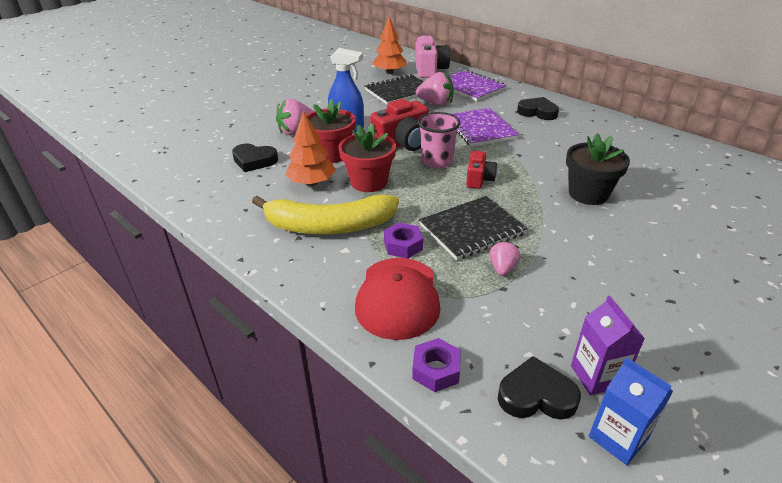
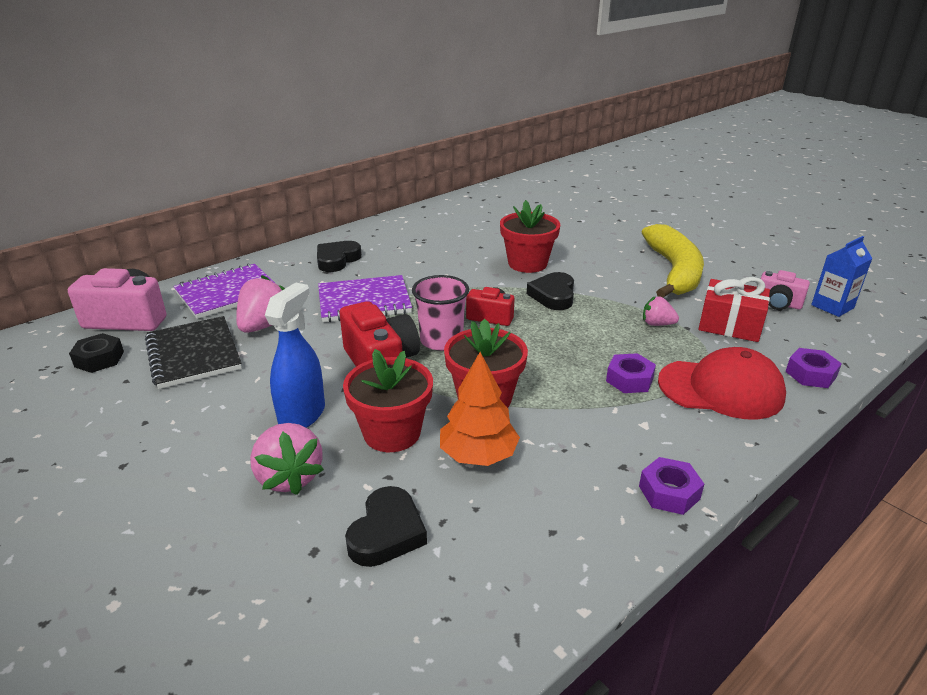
camera: 85 degrees left, 5 degrees down
(271, 255) = (669, 492): none -> purple nut
(329, 226) = (595, 437): yellow banana -> yellow banana (674, 271)
(389, 72) = (99, 359): orange tree -> black nut
(472, 229) = (593, 333): black notebook -> none
(521, 321) = (730, 325): none -> red gift
(536, 395) = (812, 331): black heart -> black heart (553, 295)
(588, 194) = (527, 263): black flower pot -> red flower pot
(596, 376) = (778, 303): purple carton -> pink camera

